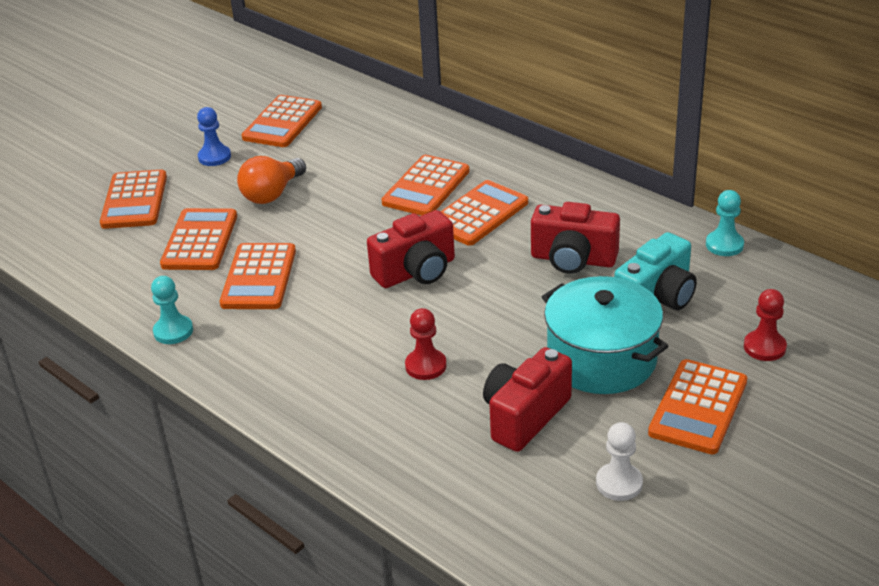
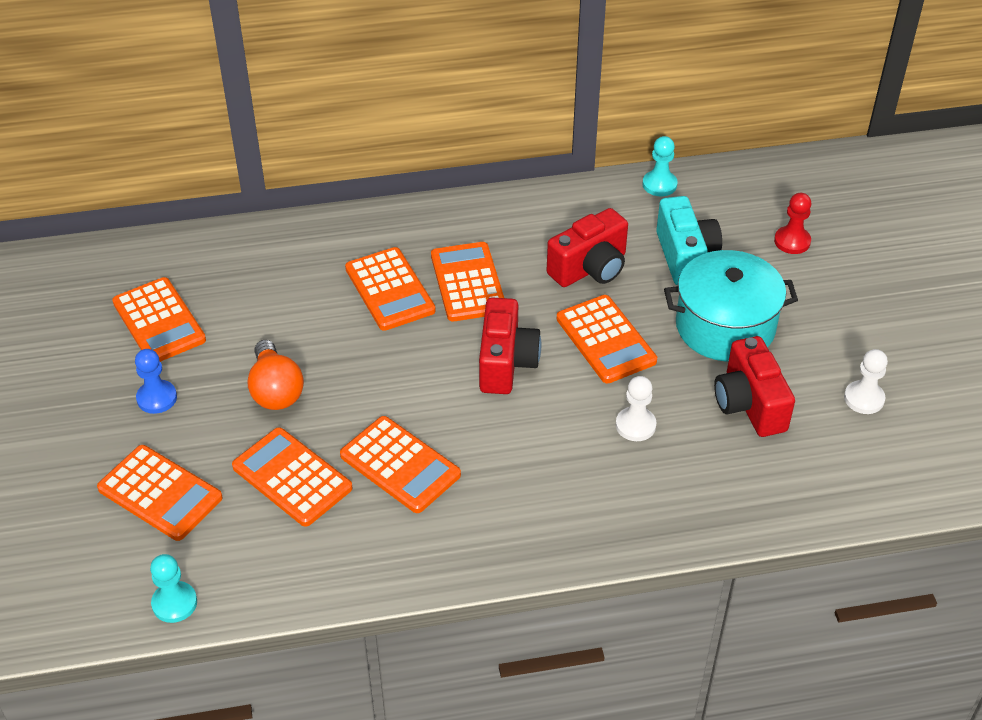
camera: 55 degrees left, 10 degrees up
(173, 331) = (417, 563): turquoise pawn -> turquoise pawn (174, 603)
(425, 366) = (635, 425): red pawn -> white pawn
(698, 407) = (823, 312): orange calculator -> orange calculator (605, 340)

